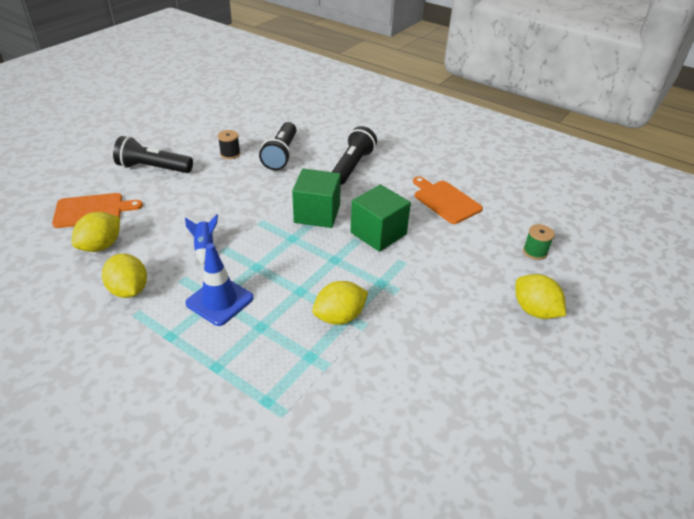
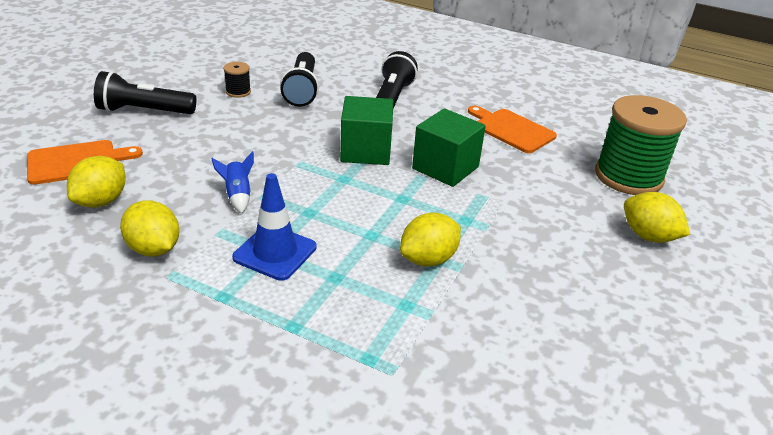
camera: 10 degrees left, 5 degrees down
(535, 252) = (628, 176): green spool -> green spool, size x2.39

